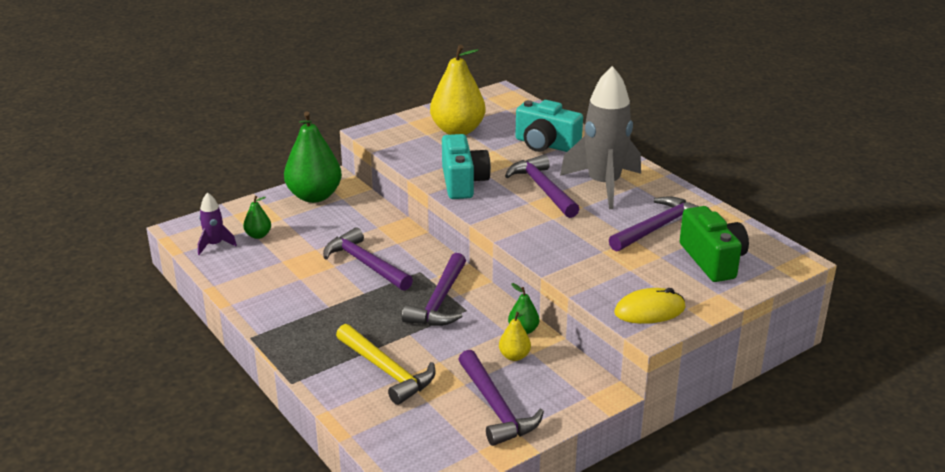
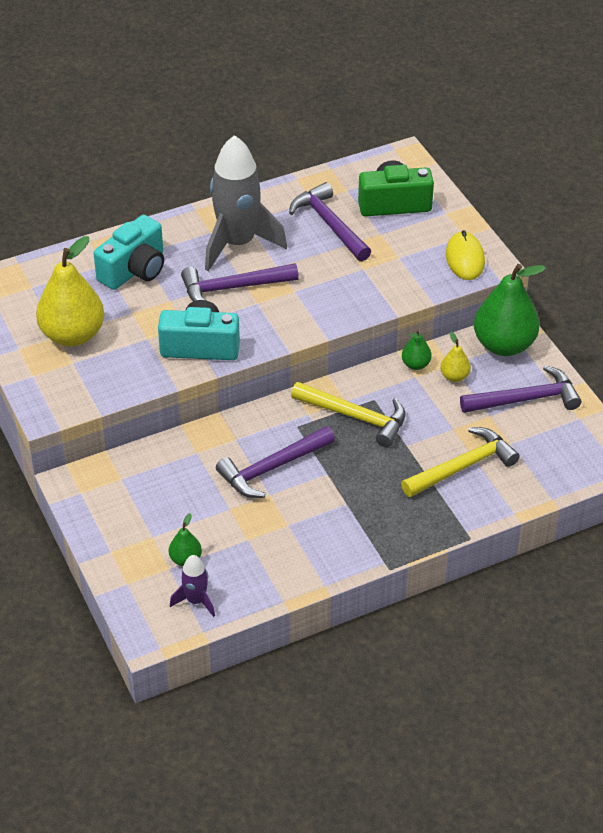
camera: 80 degrees left, 15 degrees up
(314, 196) = (108, 504): green pear -> green pear (504, 345)
(440, 301) = (355, 417): purple hammer -> yellow hammer

